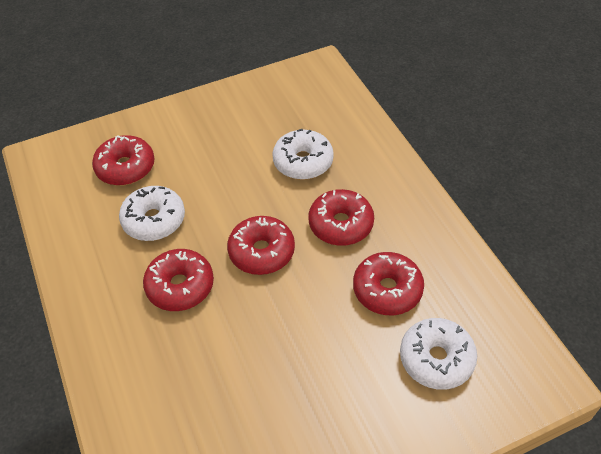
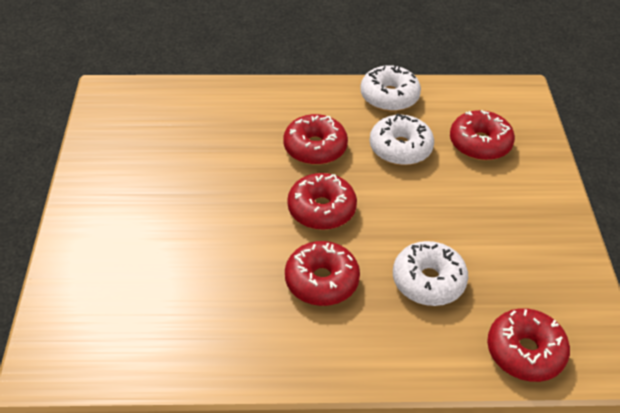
camera: 110 degrees right, 5 degrees down
(387, 290) = (221, 286): red donut -> red donut (525, 352)
(436, 359) = (127, 291): white donut -> white donut (389, 97)

